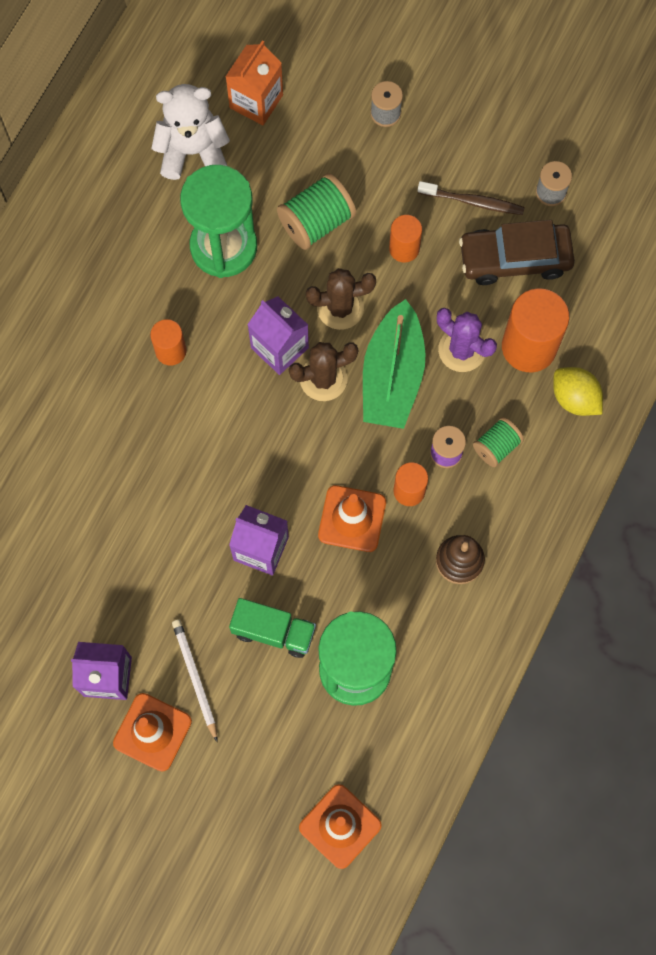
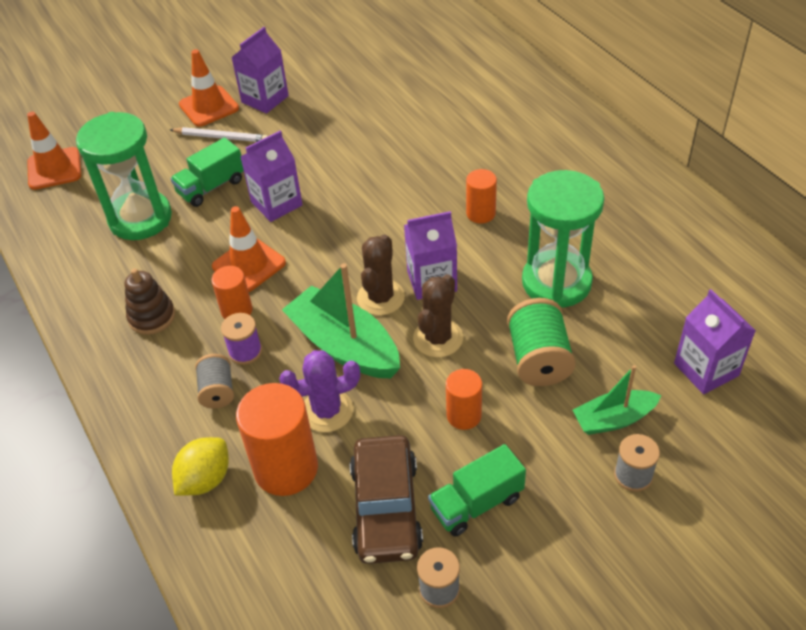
camera: 125 degrees right, 25 degrees down
(192, 151) = (672, 299): white teddy bear -> none
(256, 101) = (706, 369): orange carton -> purple carton
(343, 145) = (613, 419): none -> green boat
(473, 202) = (476, 503): brown toothbrush -> green truck
(496, 446) = (217, 391): green spool -> grey spool
(515, 258) = (386, 508): brown car -> brown car turned 150 degrees clockwise
(574, 398) = (205, 479): yellow lemon -> yellow lemon turned 45 degrees counterclockwise

